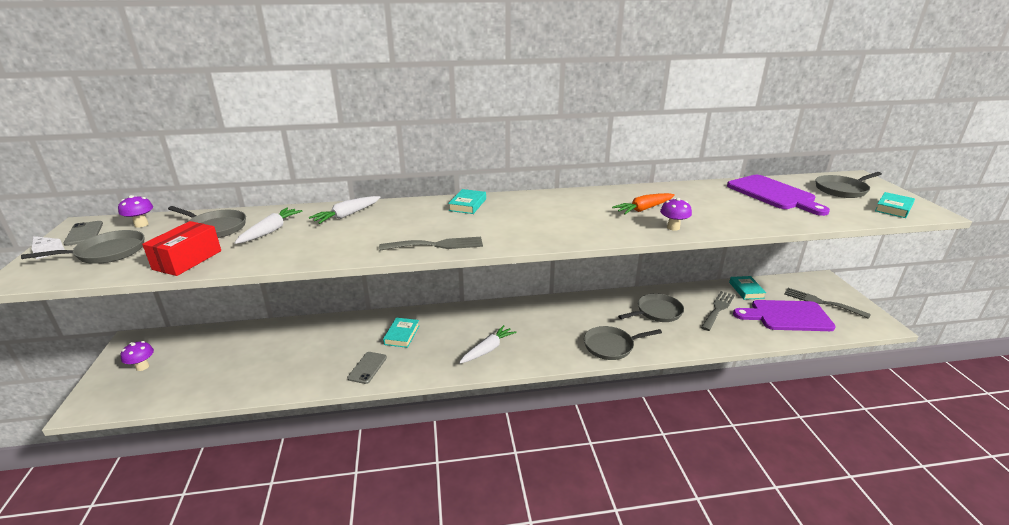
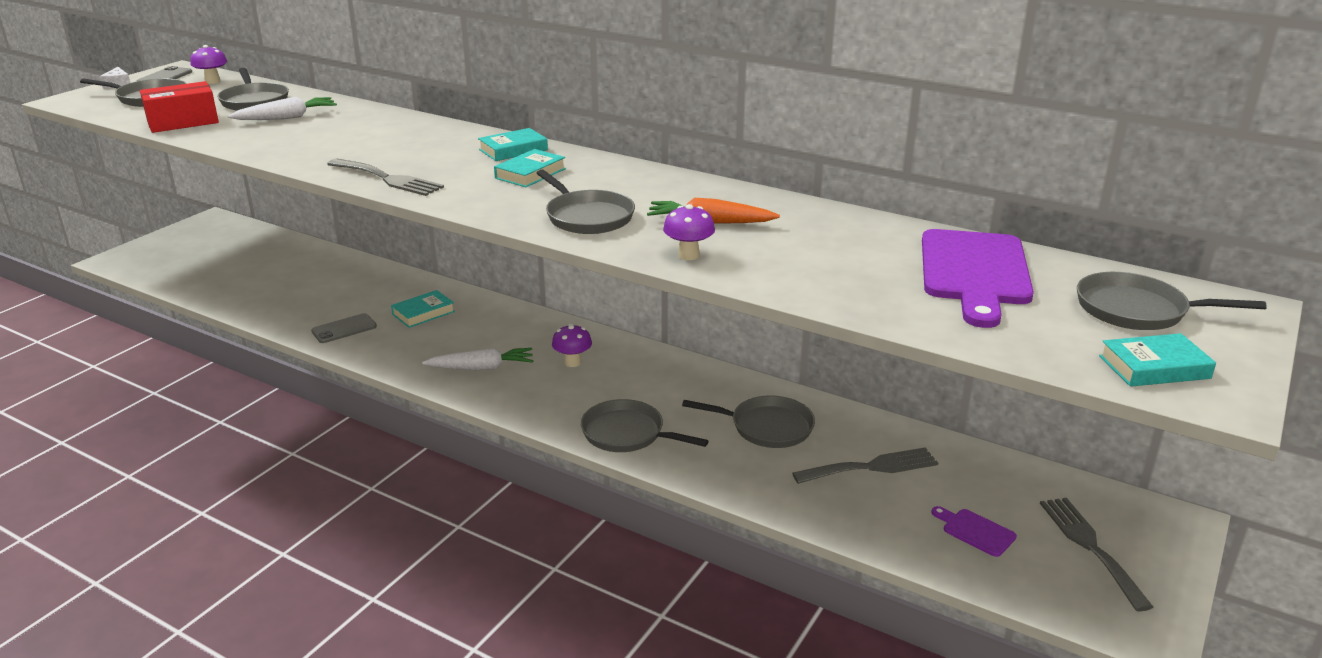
camera: 40 degrees right, 0 degrees up
(142, 367) = (188, 245): purple mushroom -> purple mushroom (572, 362)
(347, 215) = (377, 123): white carrot -> none
(589, 226) = (587, 217): none -> grey pan
(746, 290) = (977, 467): turquoise book -> turquoise book (530, 173)
(787, 316) = (975, 531): purple cutting board -> purple cutting board, size x0.45

